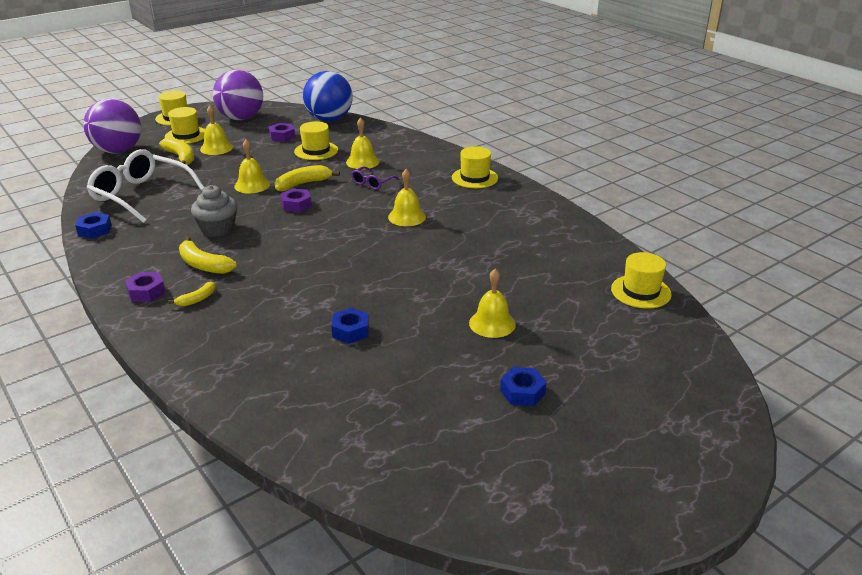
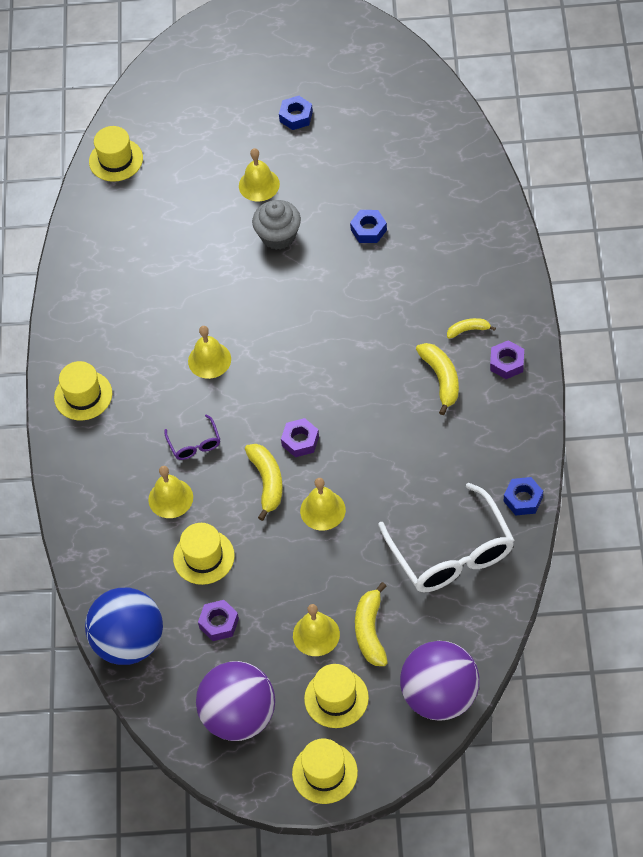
camera: 140 degrees left, 25 degrees up
(217, 229) = (401, 436): grey cupcake -> grey cupcake (278, 236)
(303, 184) = (267, 482): yellow banana -> yellow banana turned 105 degrees counterclockwise
(372, 183) = (194, 443): purple glasses -> purple glasses turned 90 degrees clockwise

